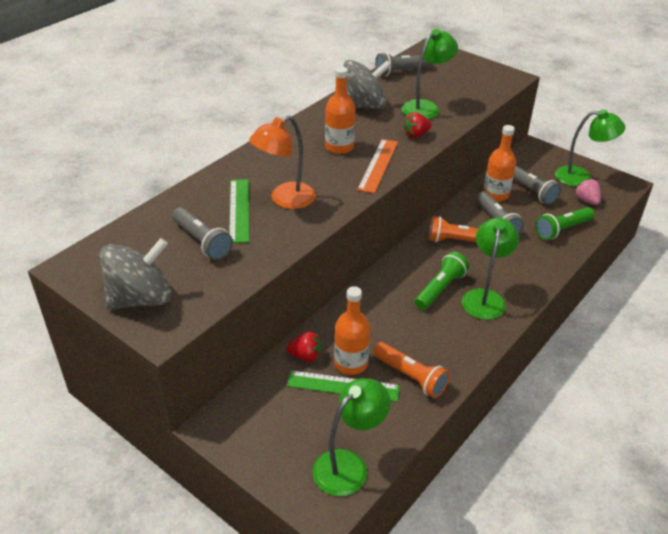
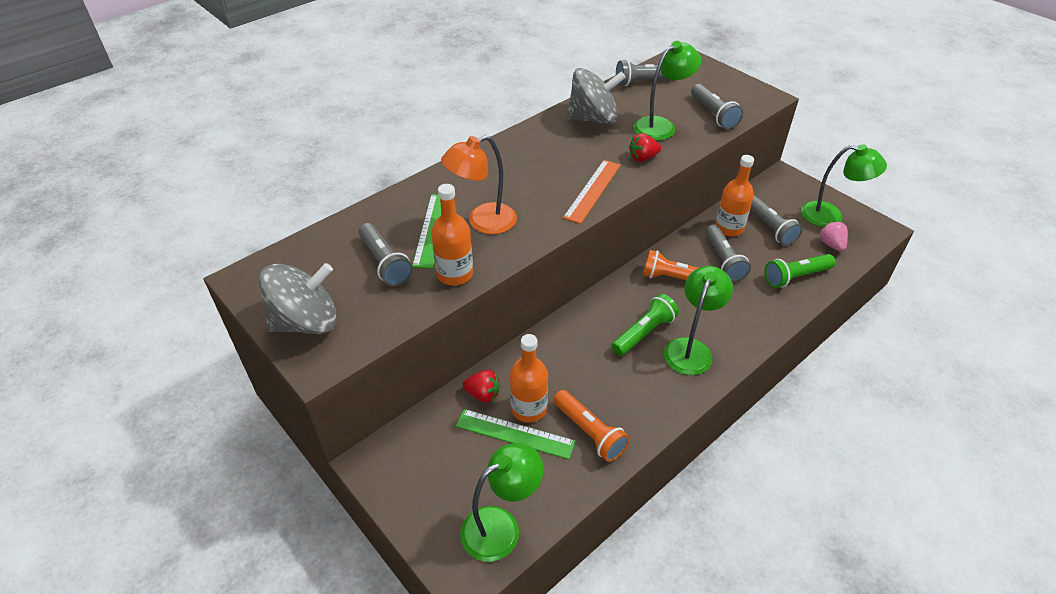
camera: 10 degrees right, 5 degrees up
(339, 147) = (555, 166): orange bottle -> orange bottle (455, 274)
(469, 95) = (713, 114): none -> grey flashlight

